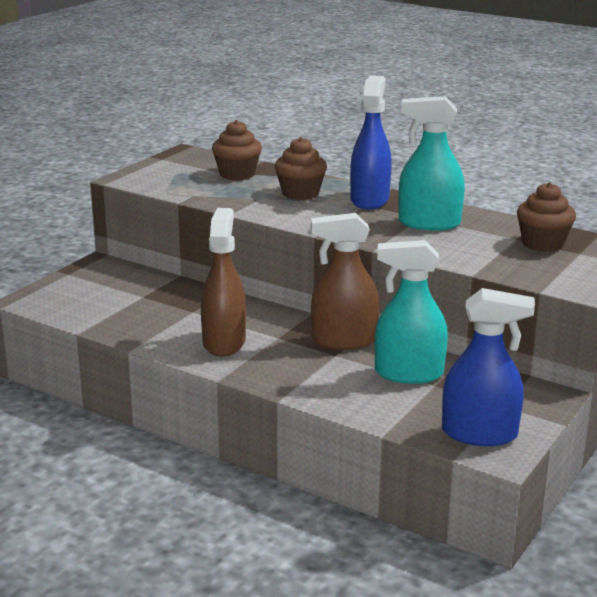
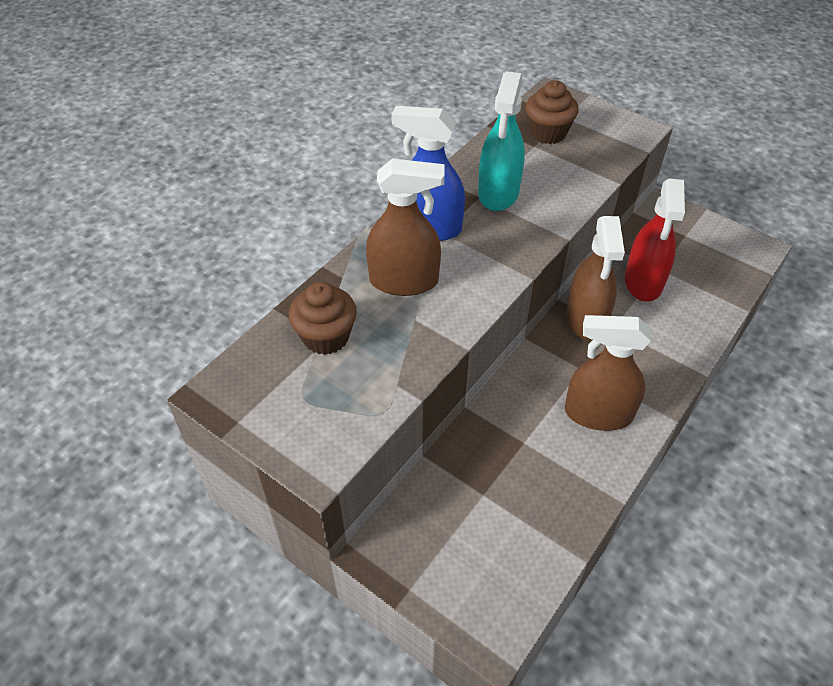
camera: 85 degrees left, 25 degrees up
(300, 194) = (404, 281): brown cupcake -> brown spray bottle
(408, 373) = (643, 282): turquoise spray bottle -> red spray bottle
(479, 434) = (732, 254): blue spray bottle -> none

